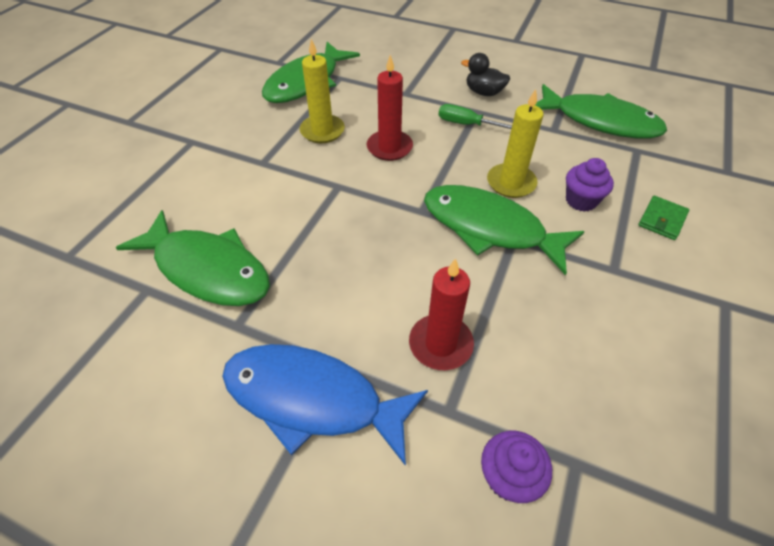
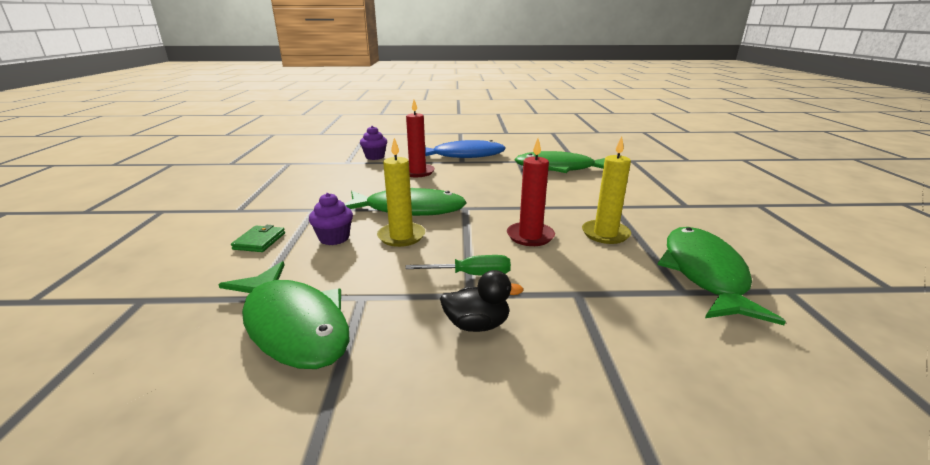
camera: 155 degrees right, 25 degrees down
(600, 121) = (293, 325): green fish -> green fish turned 135 degrees counterclockwise

